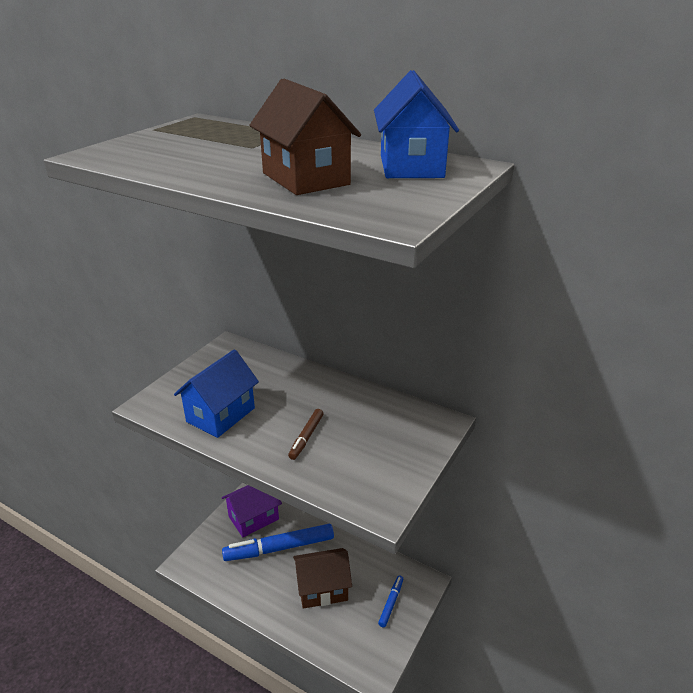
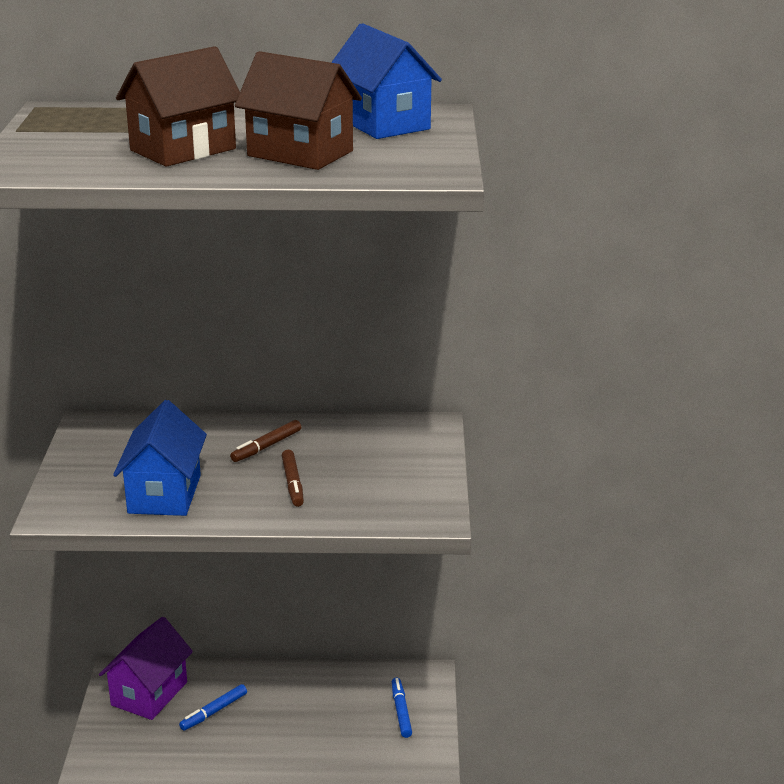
camera: 30 degrees left, 5 degrees down
(279, 548) = (214, 712): blue marker -> blue marker, size x0.48
(315, 399) = (266, 446): none -> brown marker
(322, 589) = (305, 731): brown house -> brown house (183, 149)

